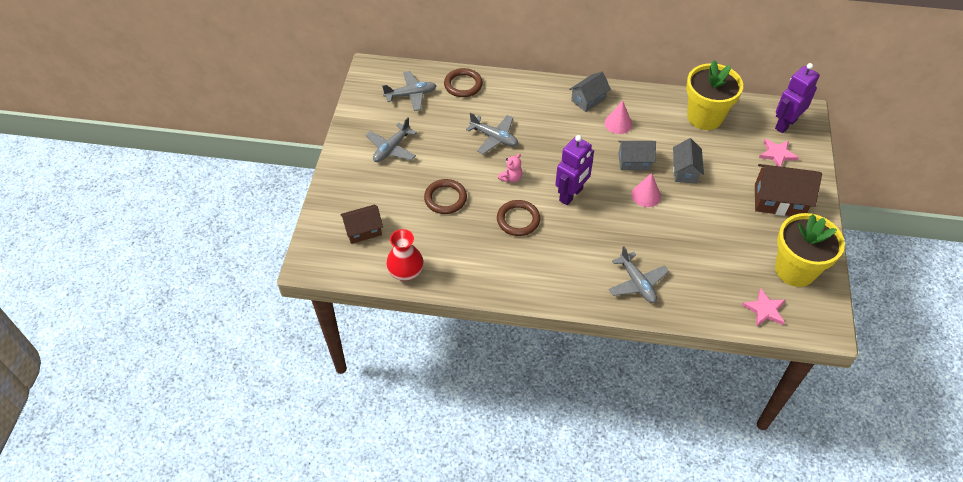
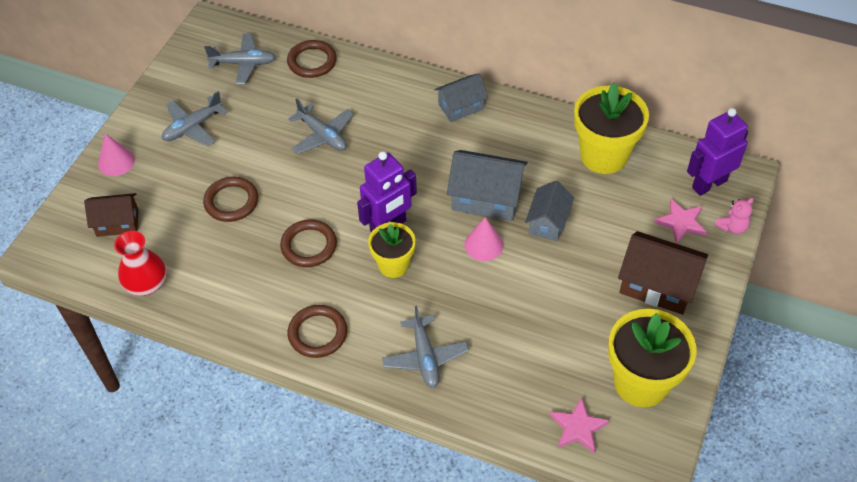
camera: 15 degrees right, 0 degrees up
(511, 178) = (322, 190): pink teddy bear -> pink teddy bear (732, 227)
(551, 282) = (317, 333): none -> brown ring
(586, 222) = (393, 265): none -> yellow flower pot
(618, 123) = (486, 144): pink cone -> pink cone (116, 162)
(634, 162) = (486, 198): grey house -> grey house, size x1.55

